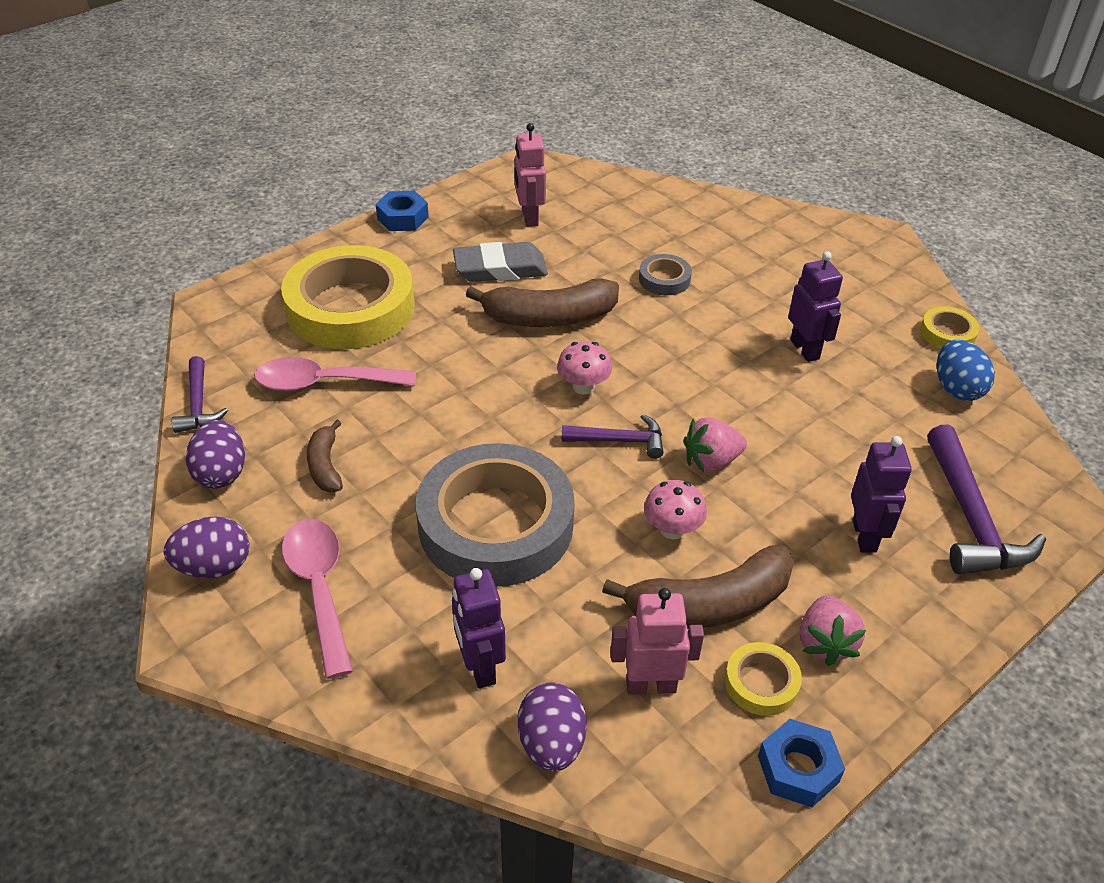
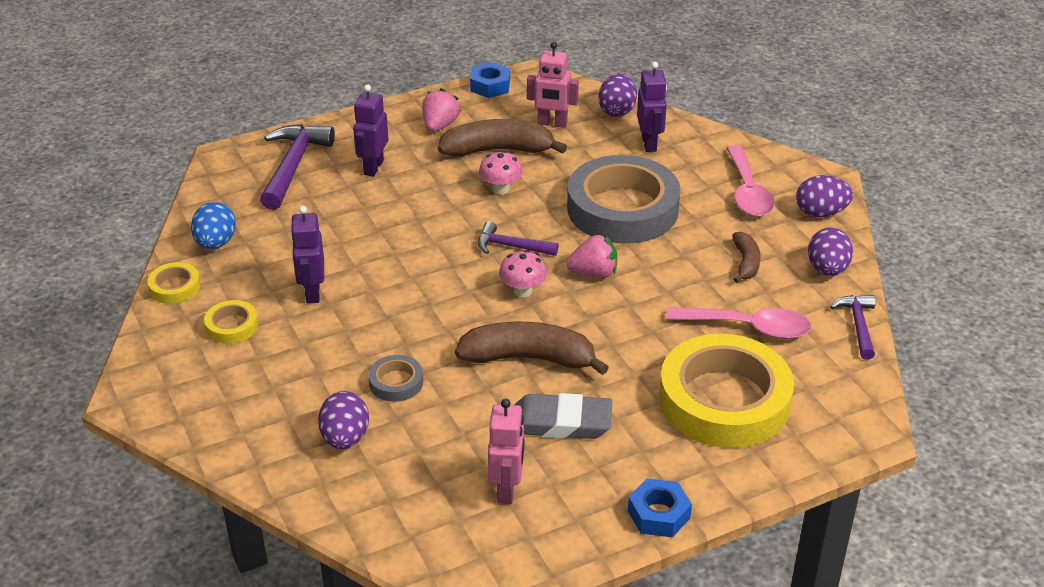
camera: 165 degrees left, 5 degrees down
(680, 232) = (345, 438): none -> purple egg
(711, 461) = (449, 223): pink strawberry -> pink strawberry (593, 273)
(761, 683) = (488, 116): yellow tape -> yellow tape (232, 326)

